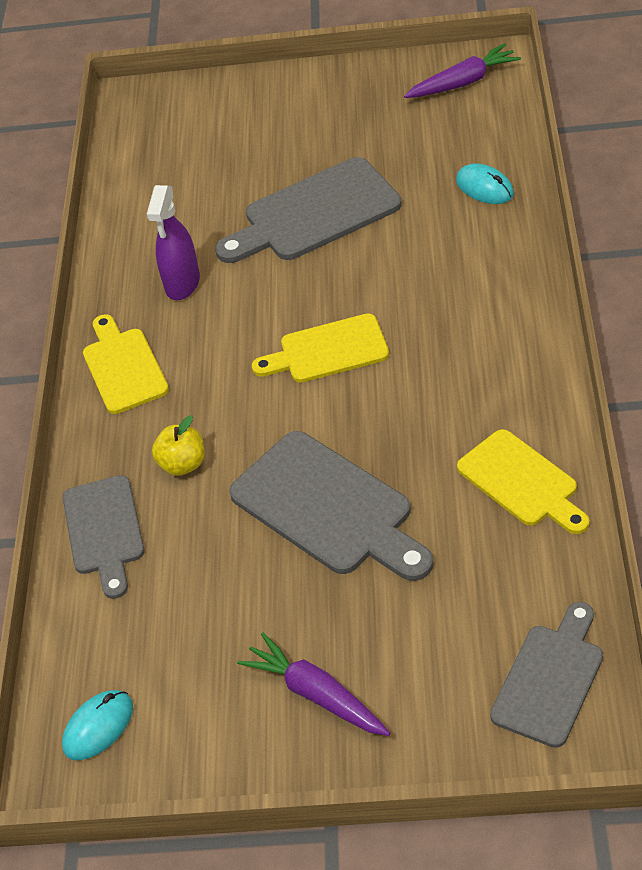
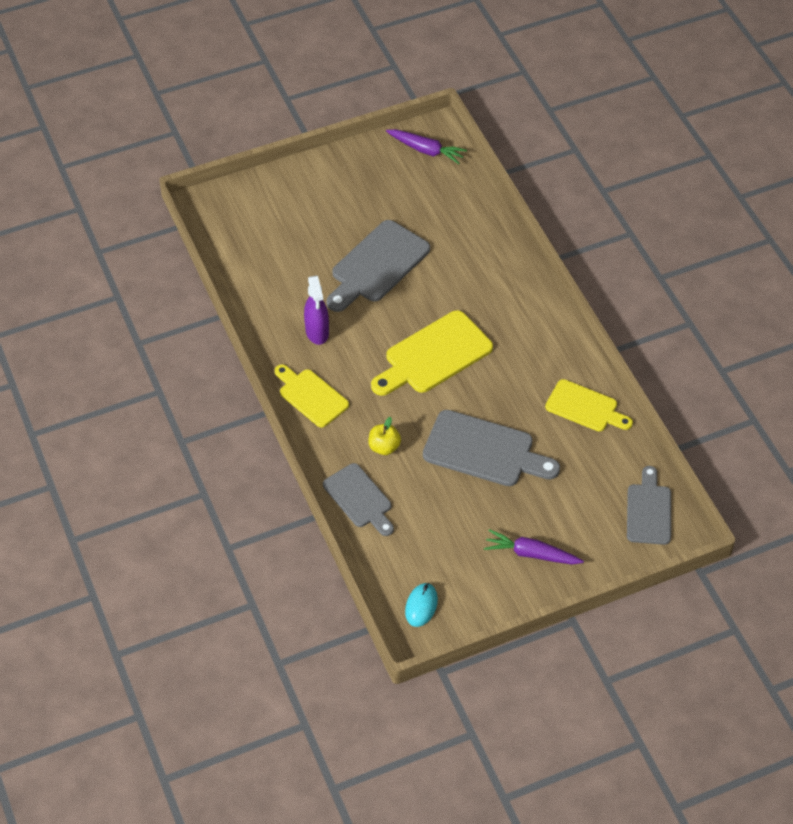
camera: 30 degrees left, 5 degrees up
(327, 350) = (433, 355): yellow cutting board -> yellow cutting board, size x1.53
(463, 82) = (426, 150): purple carrot -> purple carrot turned 75 degrees clockwise
(484, 187) = (476, 224): turquoise mouse -> none

